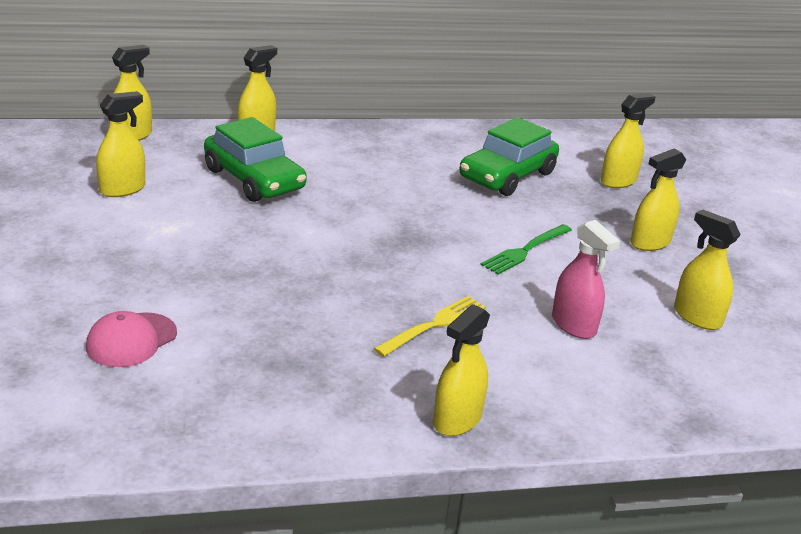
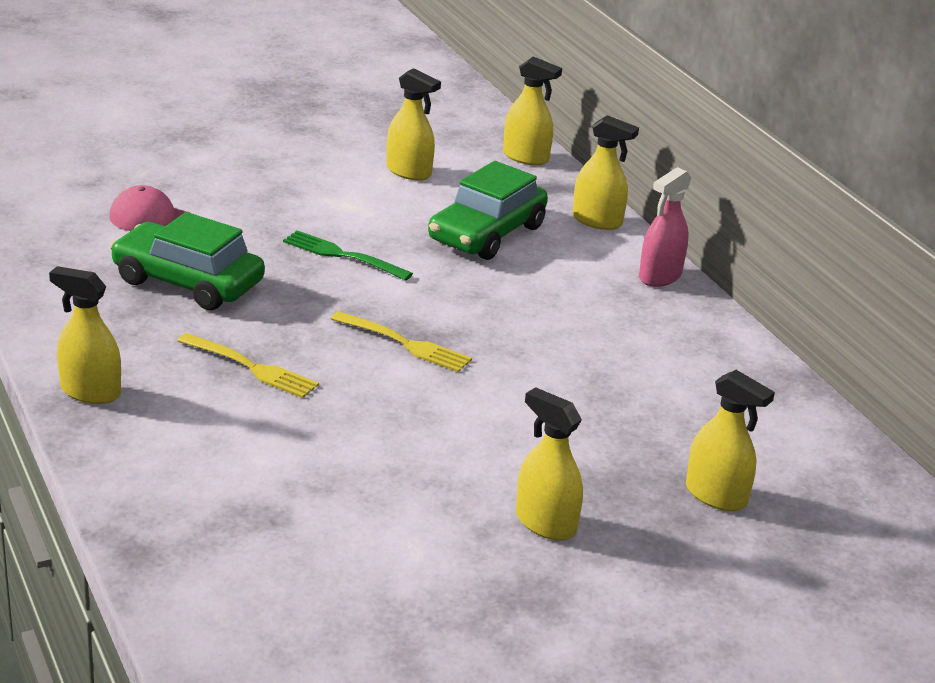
camera: 75 degrees right, 0 degrees up
(414, 248) = (404, 343): none -> yellow fork
(507, 176) = (646, 398): green car -> green car (188, 282)
(525, 250) = (452, 420): green fork -> green fork (342, 255)
(573, 325) = (298, 460): pink spray bottle -> pink spray bottle (660, 276)
(697, 317) = (369, 560): yellow spray bottle -> none

